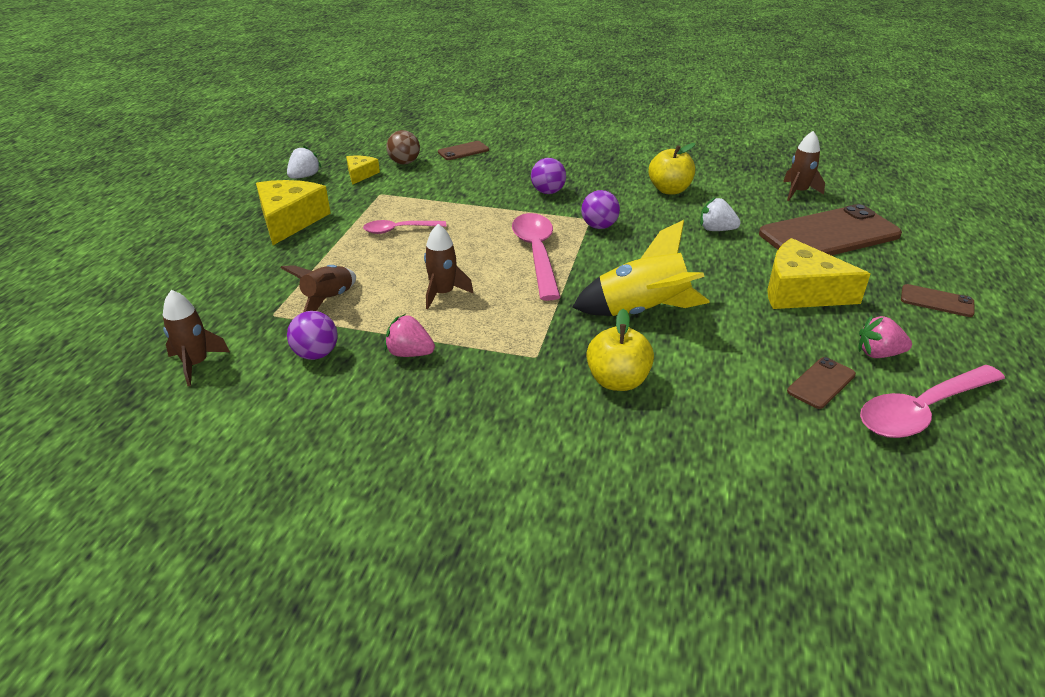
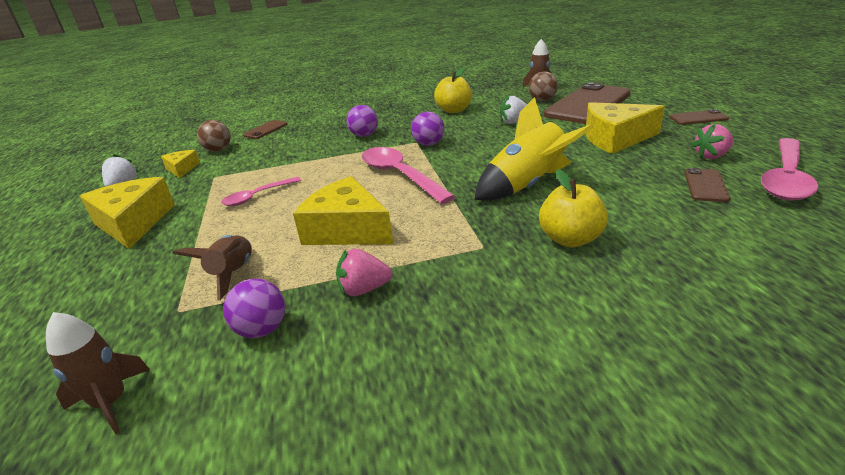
camera: 25 degrees left, 5 degrees down
(443, 293) = (347, 229): brown rocket -> yellow cheese
(783, 210) = (542, 100): none -> brown ball

